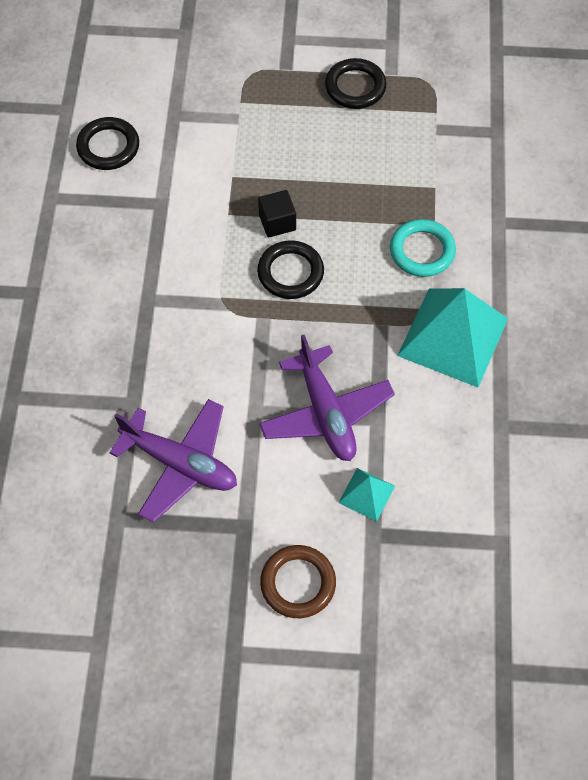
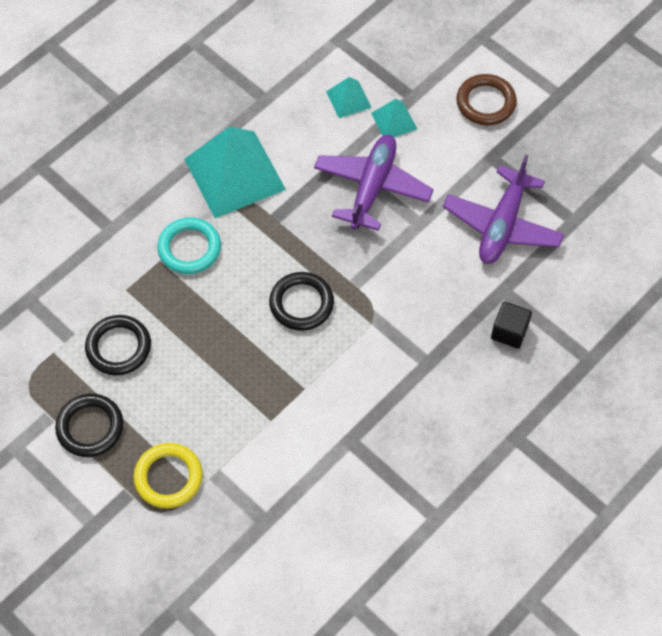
camera: 140 degrees left, 0 degrees up
(108, 147) = (348, 531): black ring -> black ring (118, 347)
(180, 464) = (502, 225): purple plane -> purple plane turned 135 degrees counterclockwise
(268, 95) = (168, 477): none -> yellow ring
(277, 222) = (273, 352): black cube -> black cube (509, 332)
(428, 484) = (348, 99): none -> turquoise pyramid

